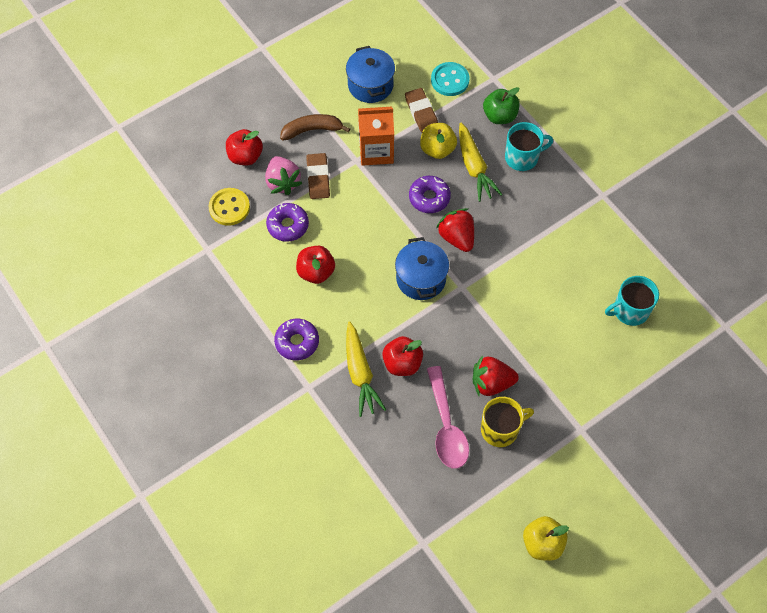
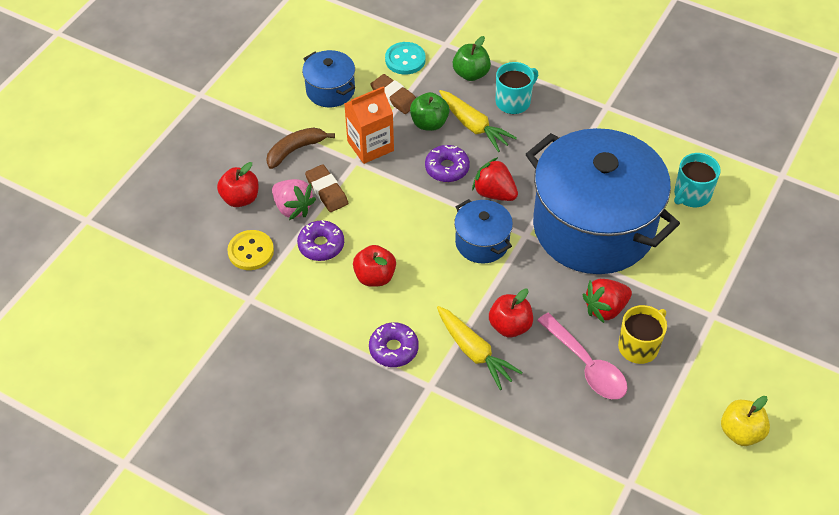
camera: 25 degrees left, 10 degrees down
(437, 149) = (429, 123): yellow apple -> green apple
(524, 304) = (593, 227): none -> blue pot

